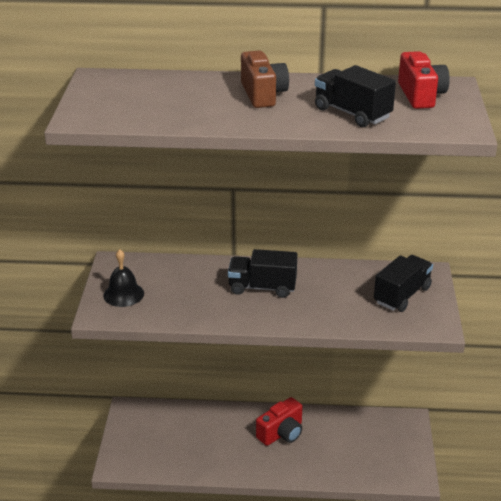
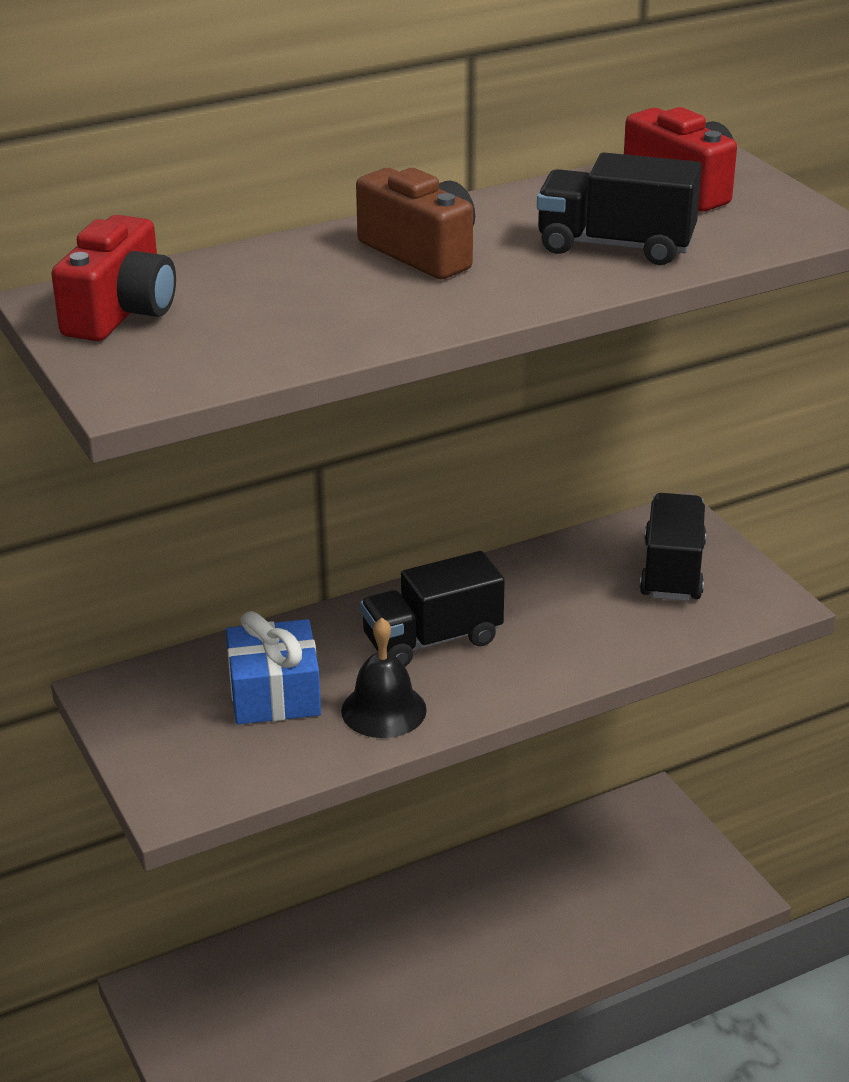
camera: 30 degrees left, 0 degrees up
(123, 294) = (187, 746): black bell -> black bell (383, 710)
(176, 286) = (274, 694): none -> blue gift
(281, 433) = (464, 913): red camera -> red camera (121, 312)

